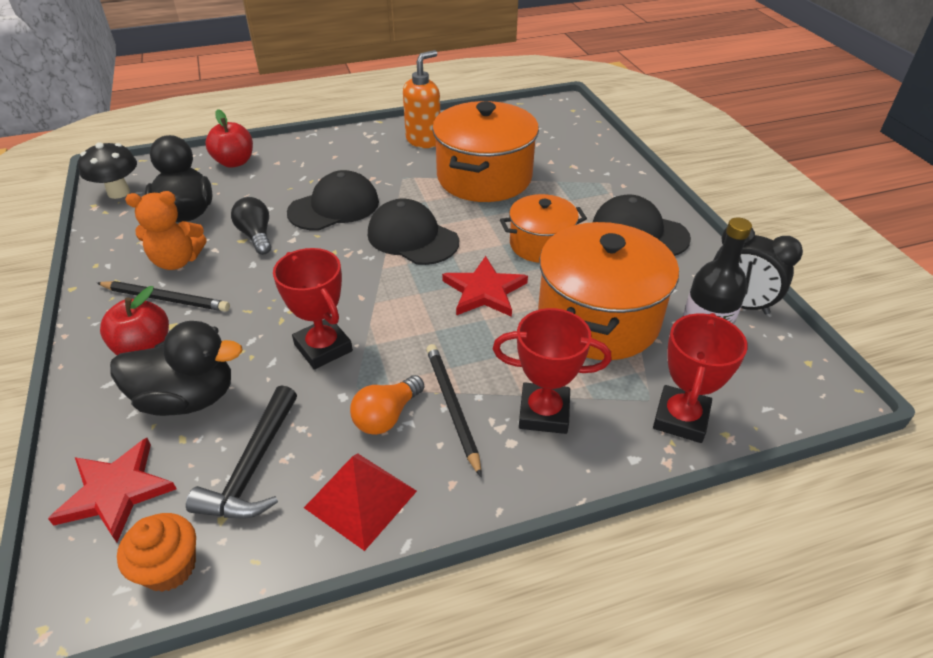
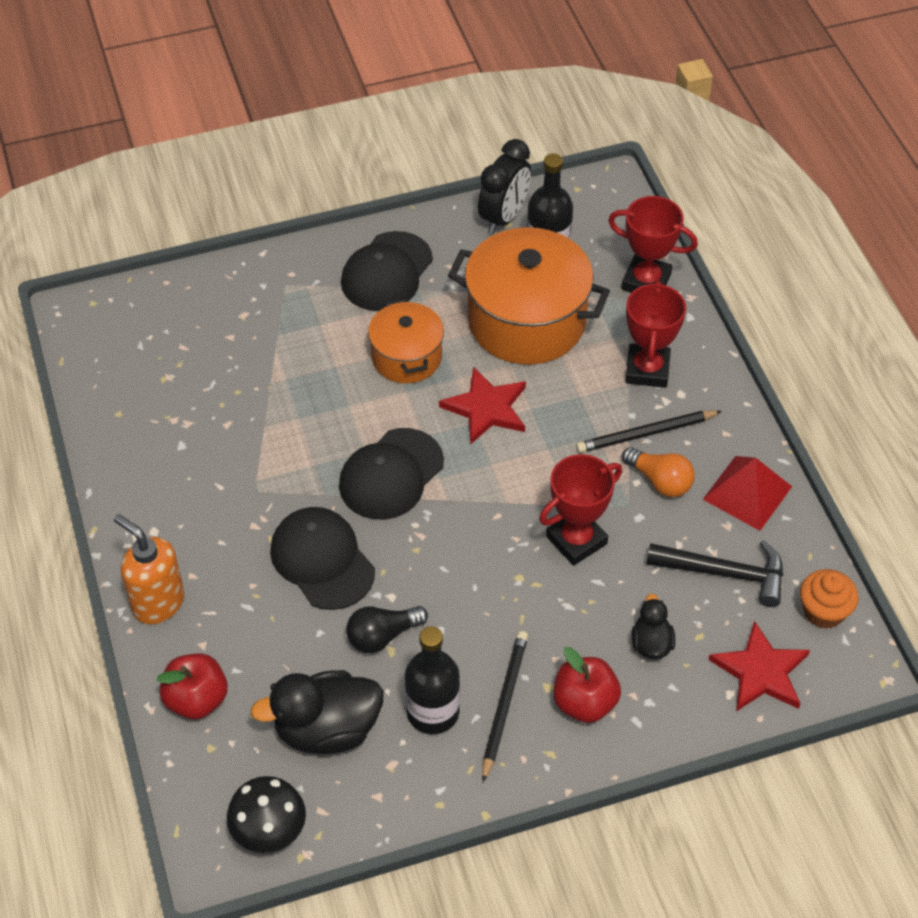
camera: 90 degrees left, 10 degrees up
(177, 261) = (433, 712): orange teddy bear -> black bottle
(188, 398) = (651, 643): black duck -> black duck, size x0.53
(424, 141) = (160, 472): orange soap dispenser -> orange soap dispenser (158, 602)
(484, 177) = (263, 405): orange pot -> none

